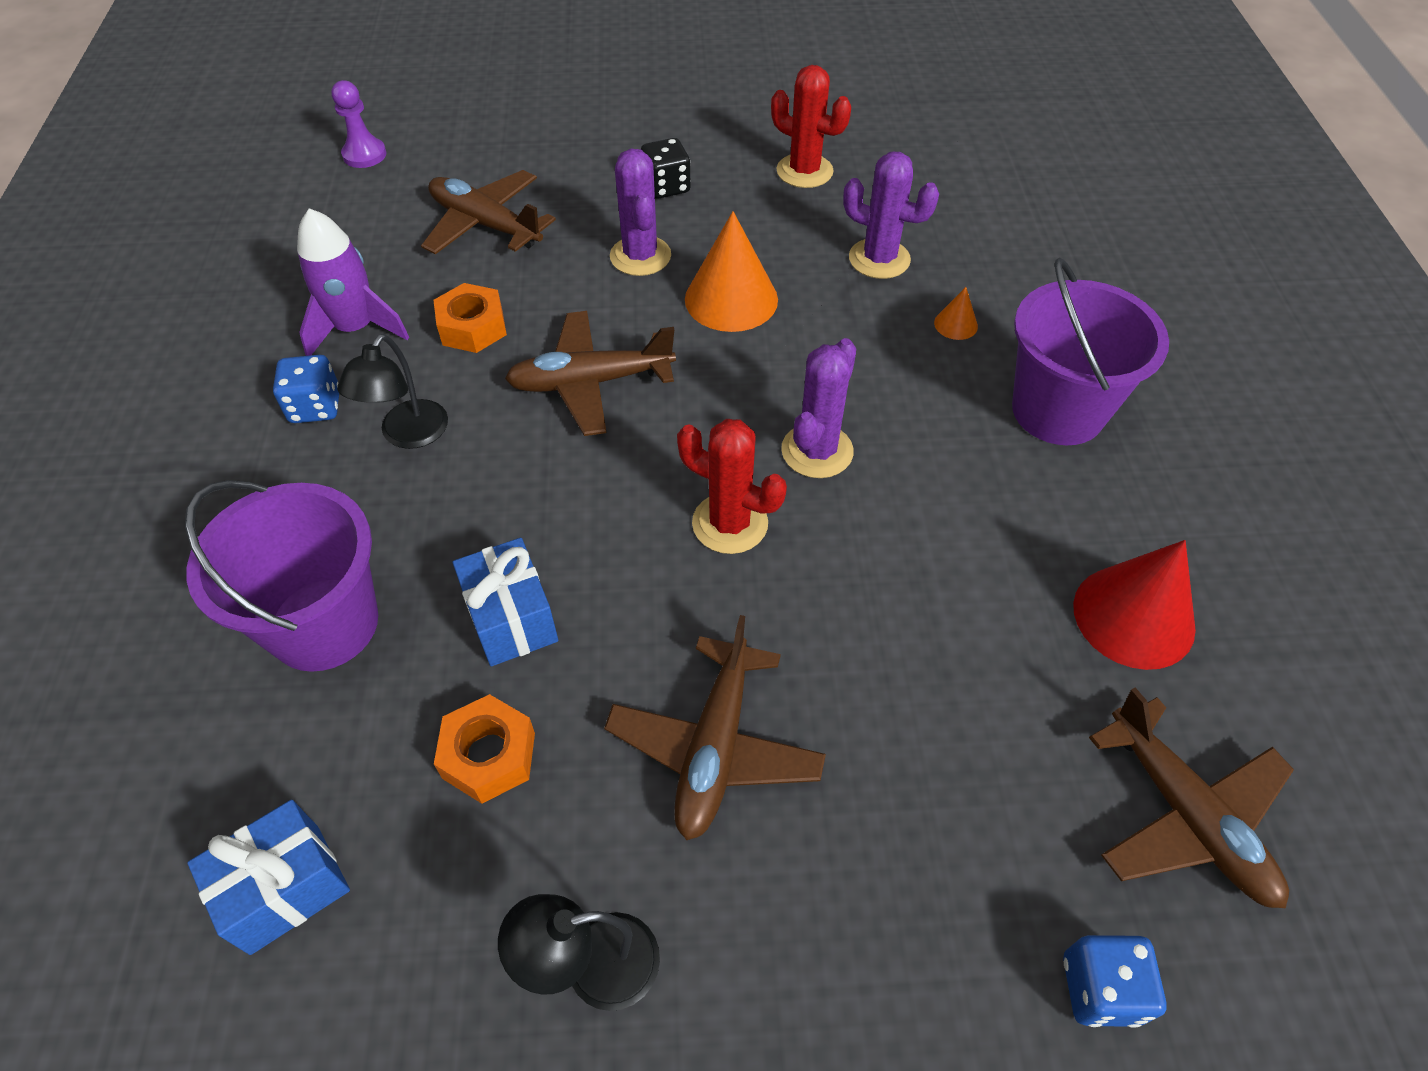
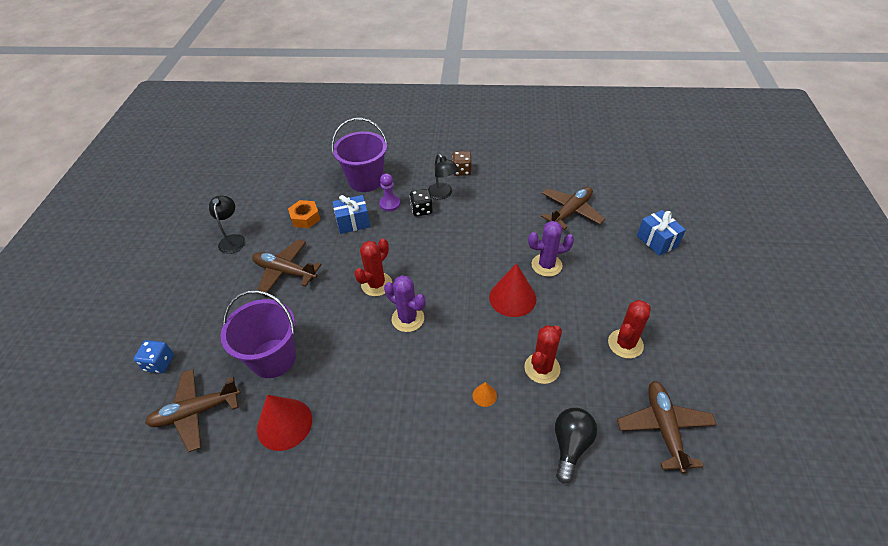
camera: 100 degrees right, 5 degrees down
(285, 888) = (284, 180): blue gift -> blue gift (657, 241)
(315, 407) = (462, 171): blue dice -> brown dice
(356, 329) = (503, 177): purple rocket -> none
(364, 155) = (622, 172): purple pawn -> purple pawn (390, 204)
(408, 435) = (443, 194): black lamp -> black lamp turned 150 degrees counterclockwise
(473, 327) = (500, 209): orange nut -> none
(590, 382) = (462, 245): brown plane -> brown plane (664, 428)
(666, 187) = (605, 278): black dice -> black dice (421, 210)
(731, 299) = (512, 298): orange cone -> red cone
(879, 259) = (542, 368): purple cactus -> red cactus
(1005, 229) = (570, 445): none -> black light bulb
(1058, 410) = (412, 430): purple bucket -> purple bucket (273, 358)

